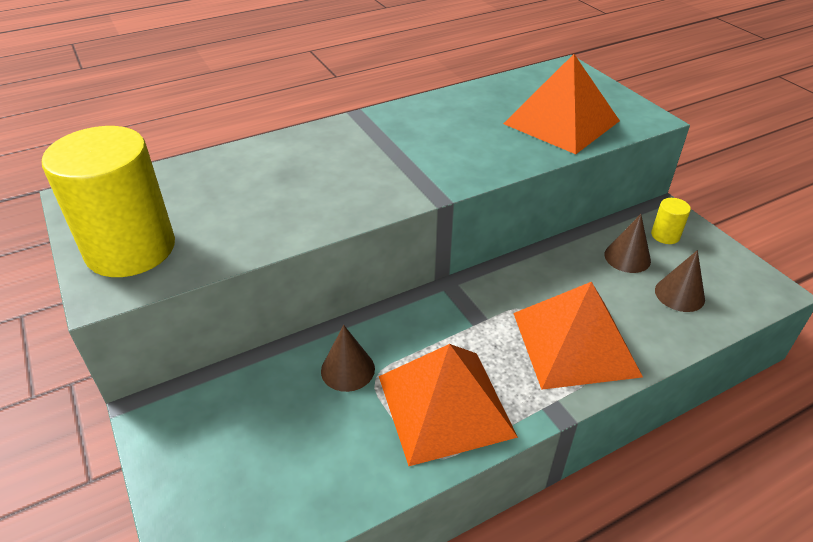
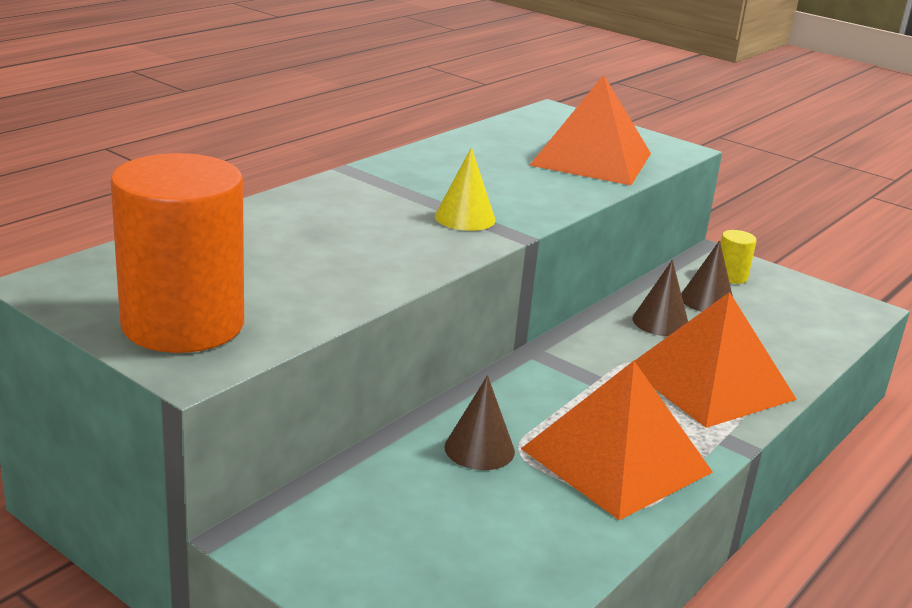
camera: 25 degrees left, 15 degrees down
(131, 249) = (183, 324): yellow cylinder -> orange cylinder
(409, 173) = (465, 218): none -> yellow cone
(679, 294) = (781, 325): brown cone -> brown cone (660, 322)

